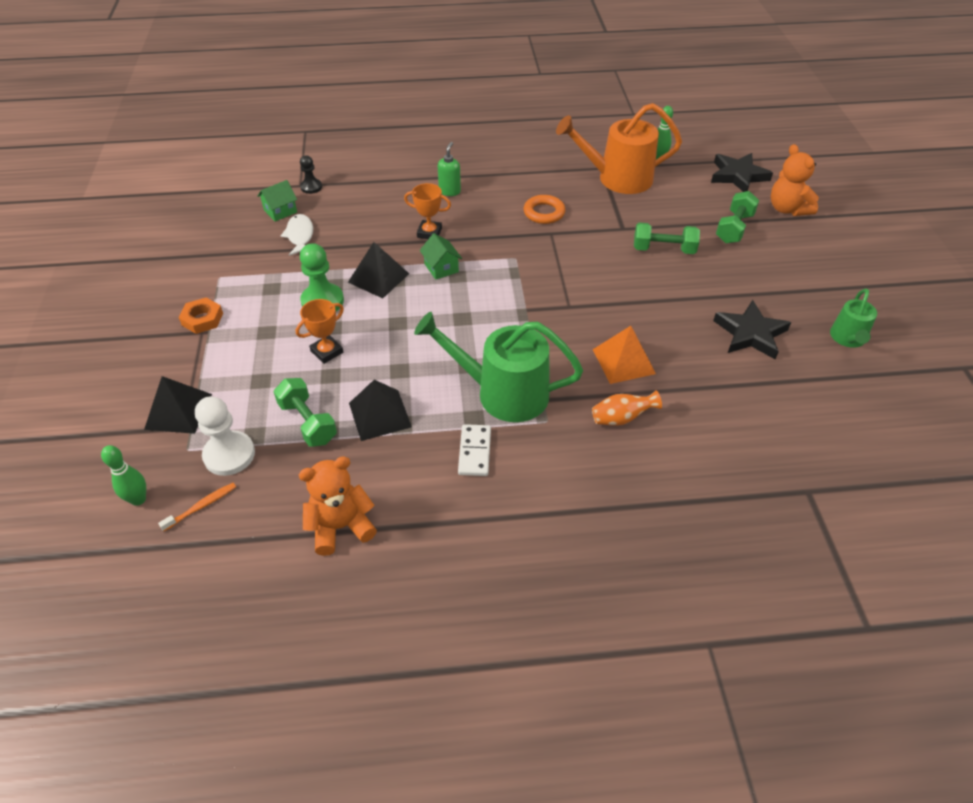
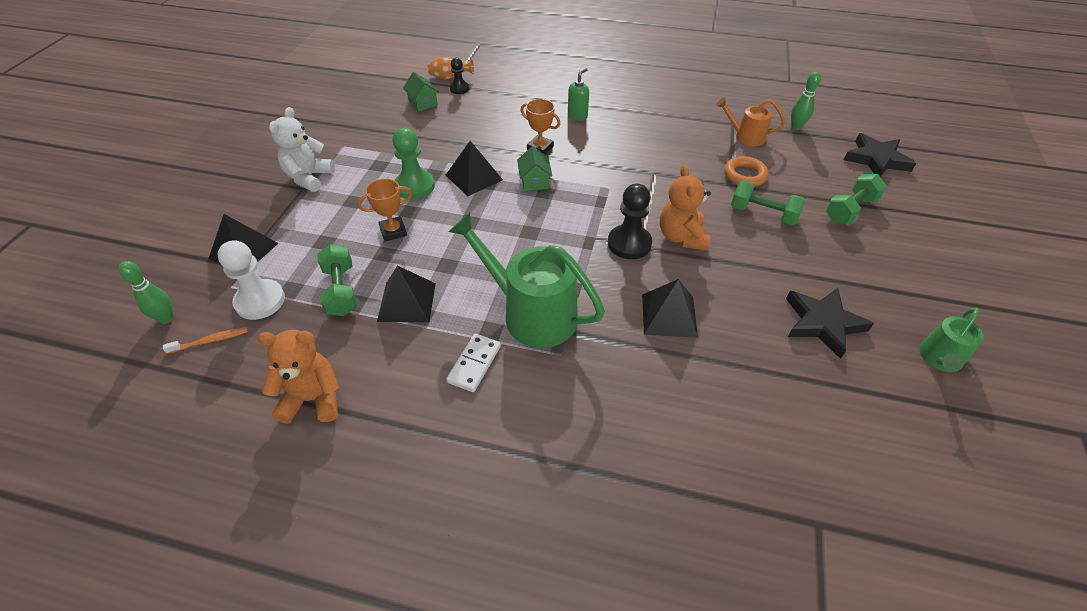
camera: 20 degrees right, 0 degrees up
(202, 319) = (309, 177): orange nut -> white teddy bear
(280, 211) = (423, 103): green house -> green house turned 75 degrees clockwise
(300, 236) = (427, 126): white fish -> none
(544, 213) = (656, 153): orange ring -> orange ring (745, 175)
(559, 306) = (629, 243): none -> black pawn
(618, 178) = (746, 137): orange watering can -> orange watering can, size x0.54
(621, 418) = (639, 374): orange vase -> orange vase (450, 77)
(624, 361) = (669, 315): orange pyramid -> black pyramid
(787, 209) = (920, 203): orange teddy bear -> orange teddy bear (681, 237)

